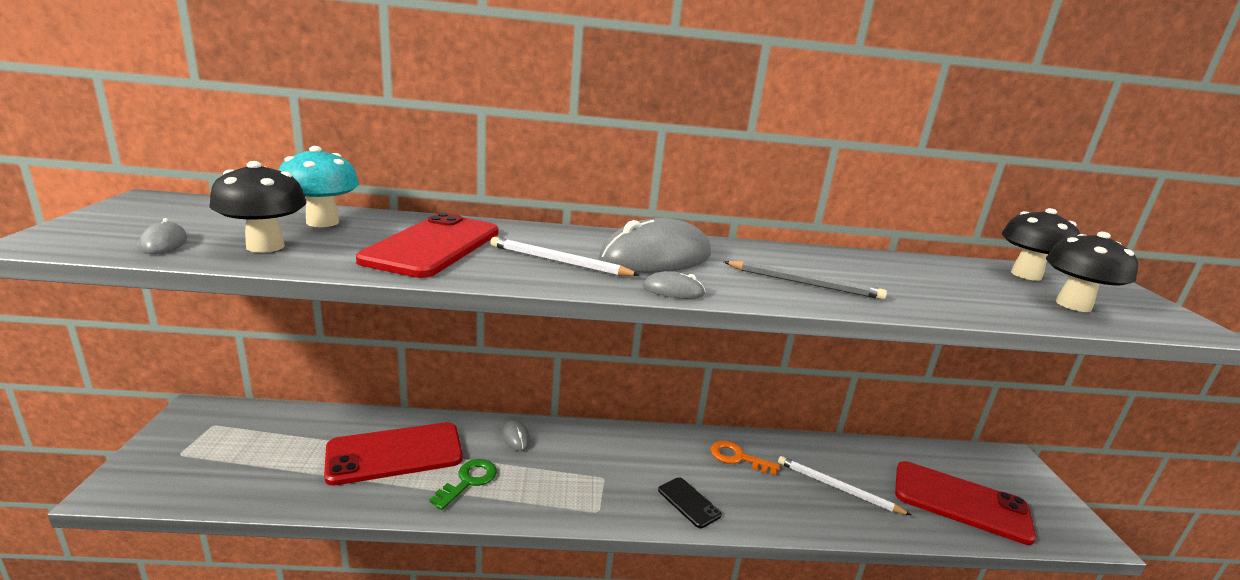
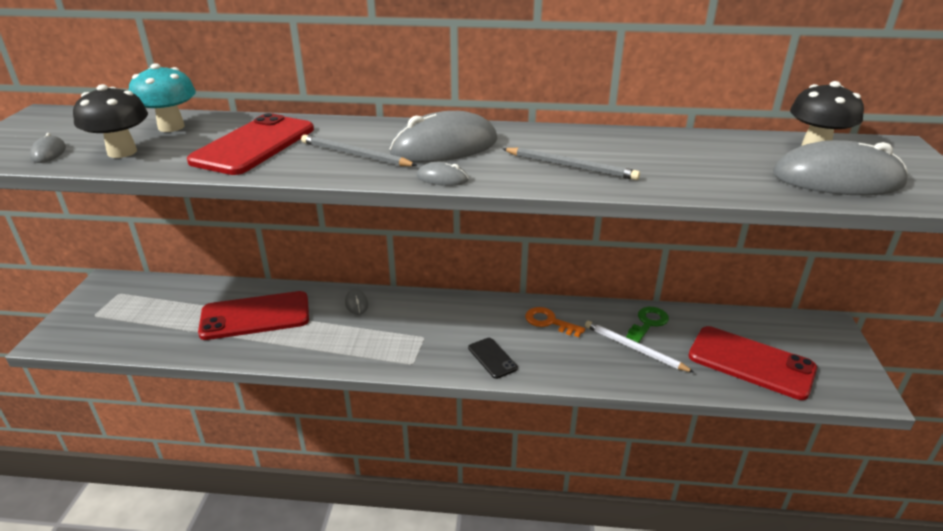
camera: 10 degrees right, 10 degrees up
(468, 481) = (310, 338): green key -> green key (648, 323)
(559, 262) = (355, 155): white pencil -> grey pencil
(1073, 305) = (837, 179): black mushroom -> grey mouse

